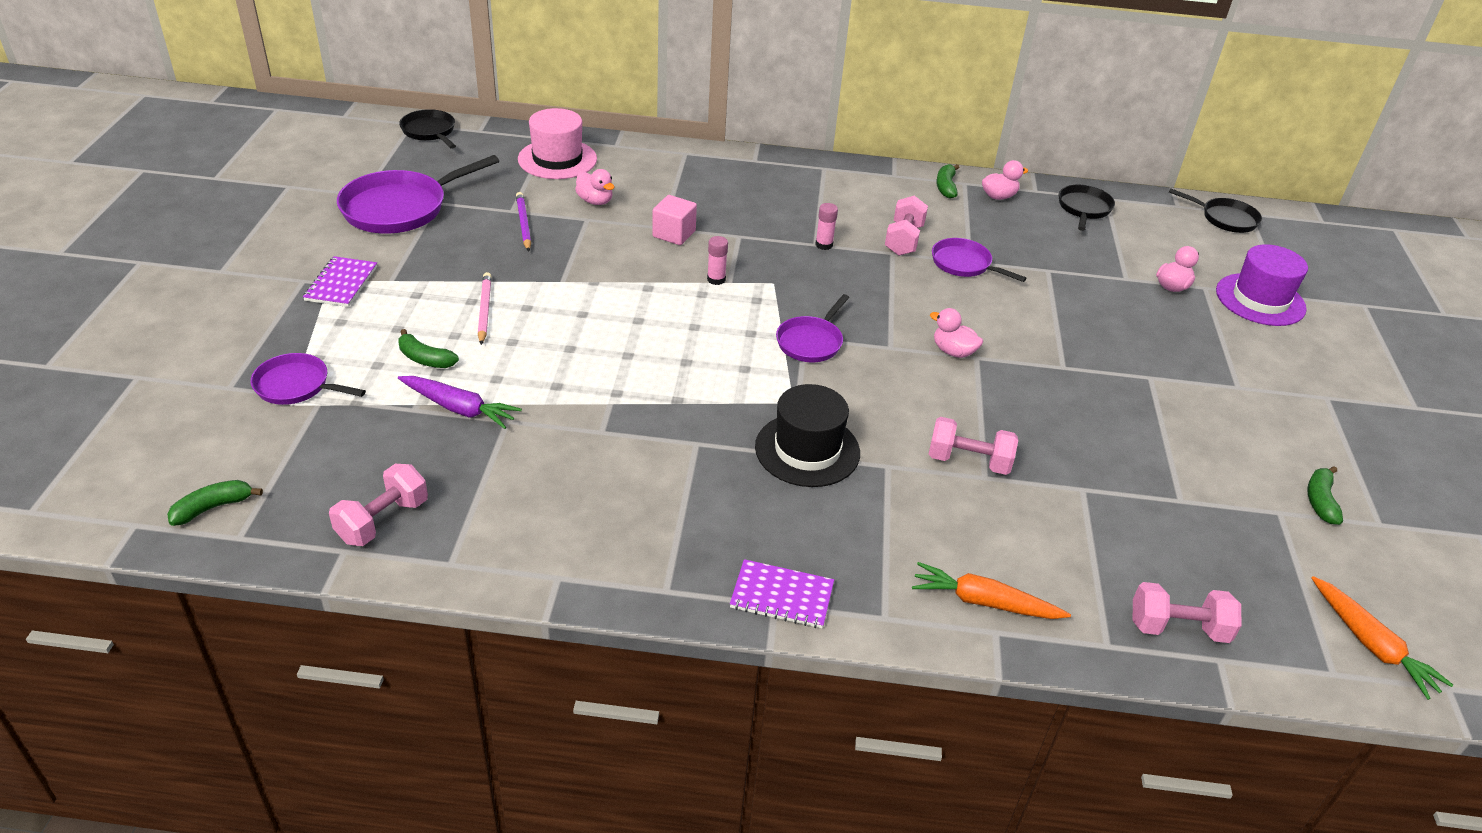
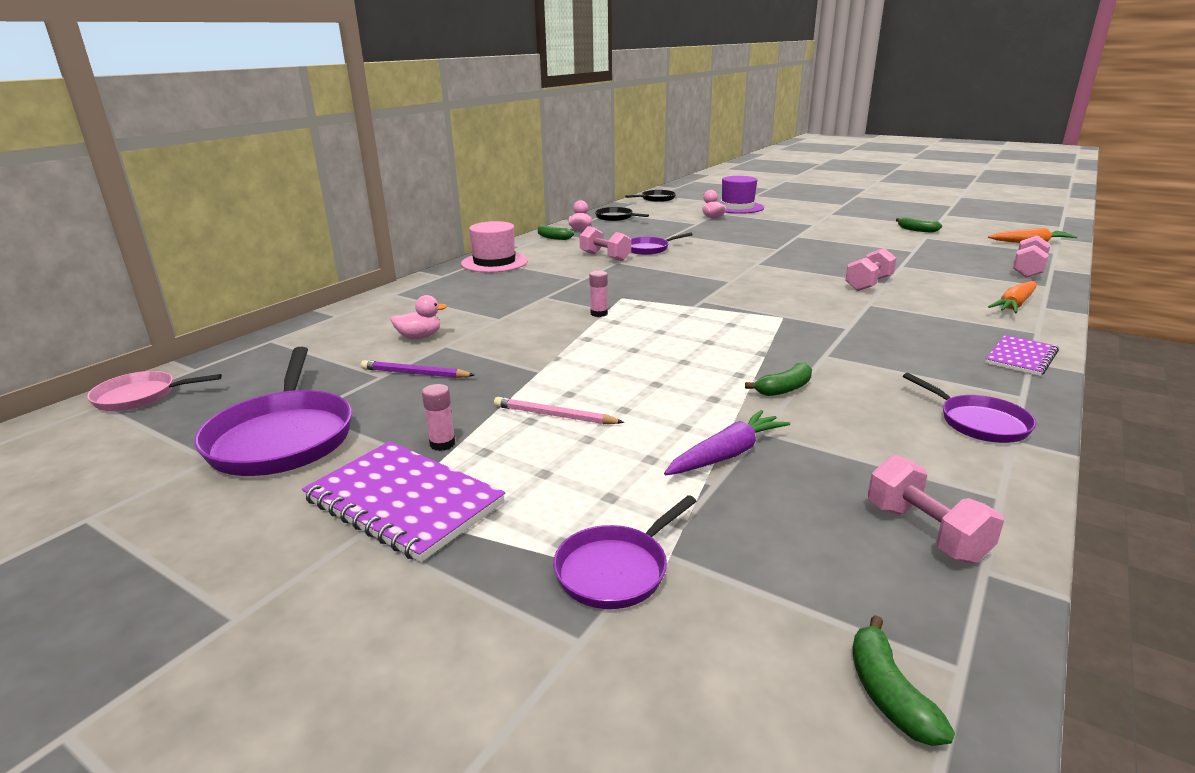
camera: 60 degrees left, 15 degrees down
(341, 283) = (403, 502): purple notebook -> purple notebook, size x1.62
(425, 359) = (620, 463): green banana -> green banana (784, 389)
(430, 131) = (140, 396): black pan -> pink pan
(557, 159) = (319, 341): pink hat -> pink hat (494, 262)
(674, 234) = (514, 317): pink cube -> none
(807, 450) = (844, 322): black hat -> none
(811, 342) = (709, 299): purple pan -> purple pan (979, 422)
(824, 245) = (587, 276): pink glue stick -> pink glue stick (442, 444)
(953, 351) = (746, 268): pink duck -> none

